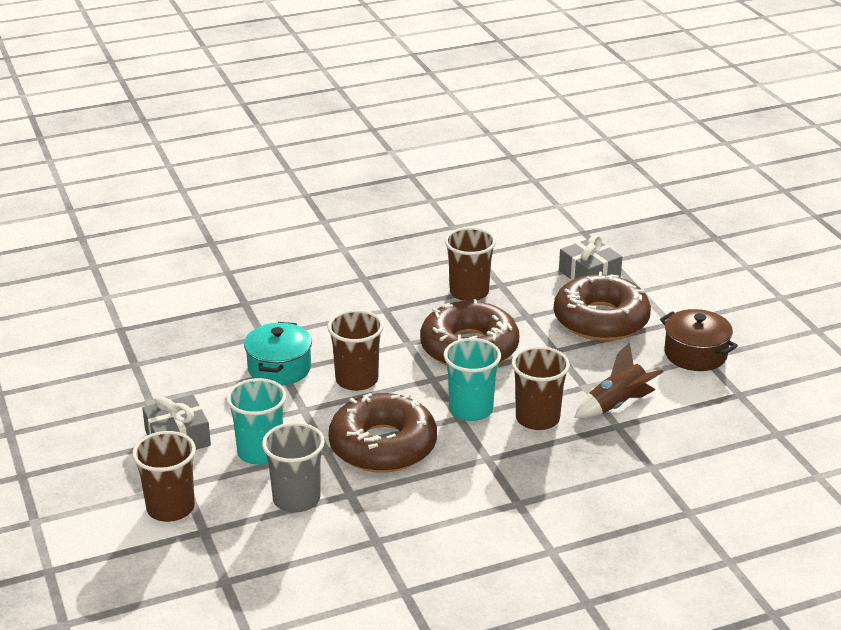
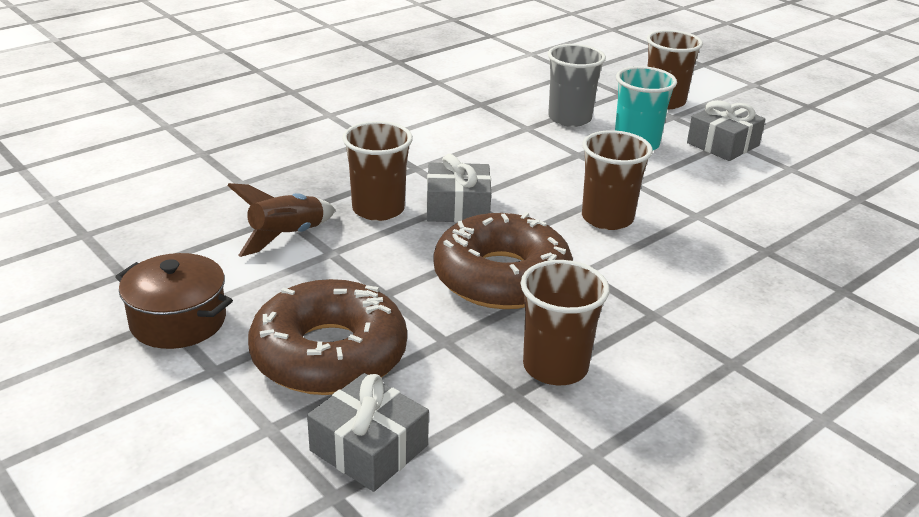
camera: 160 degrees right, 0 degrees up
(279, 368) = (704, 217): turquoise pot -> none
(383, 446) = (527, 164): brown donut -> none
(471, 410) = (458, 207): turquoise cup -> grey gift

